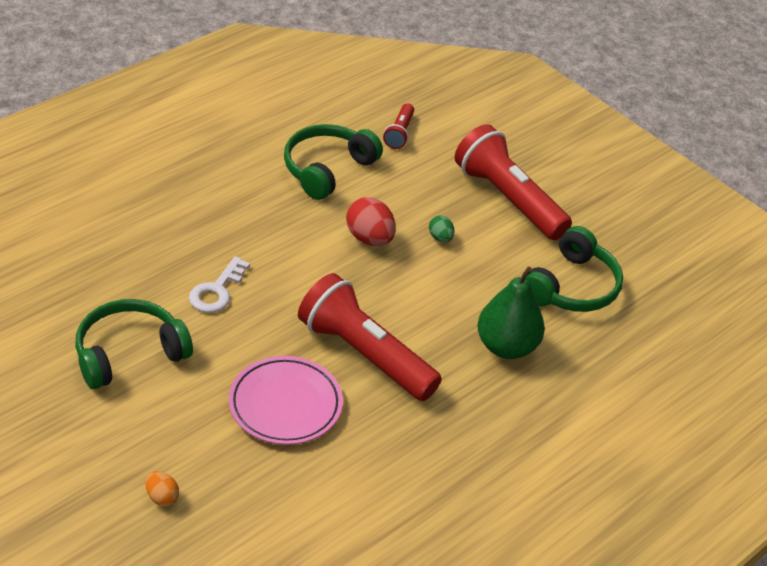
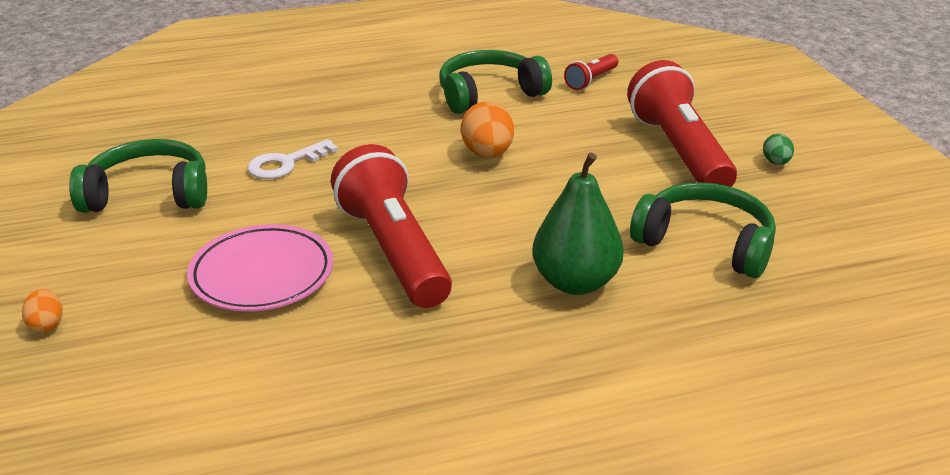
camera: 30 degrees right, 10 degrees down
(369, 238) = (487, 154): red egg -> orange egg
(440, 238) = (570, 168): green egg -> green egg (776, 162)
(571, 287) = (705, 243): green headphones -> green headphones turned 120 degrees counterclockwise

